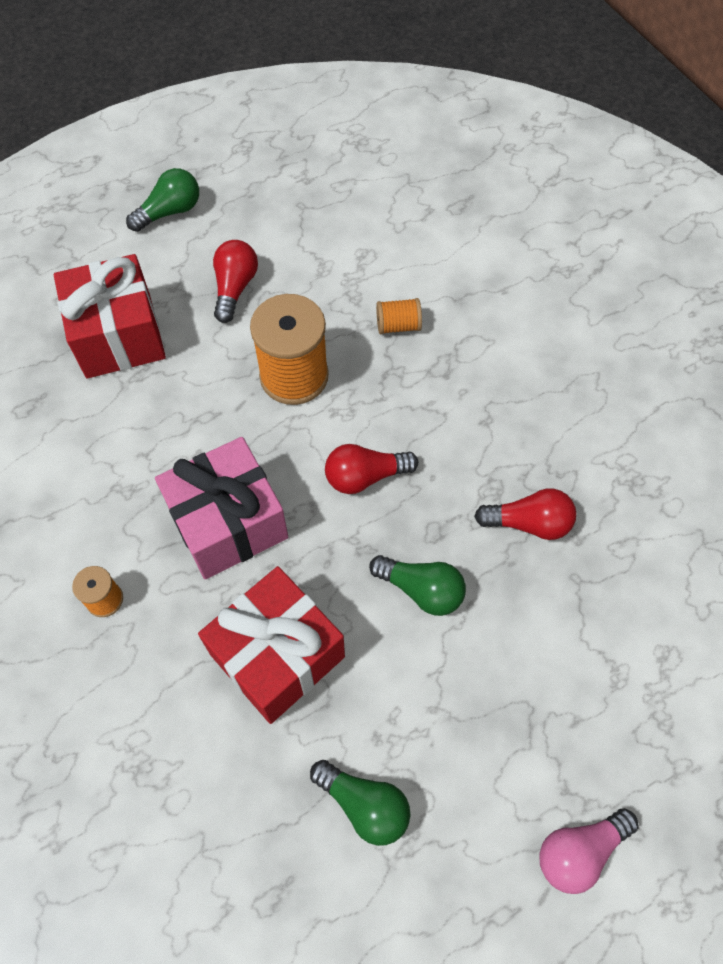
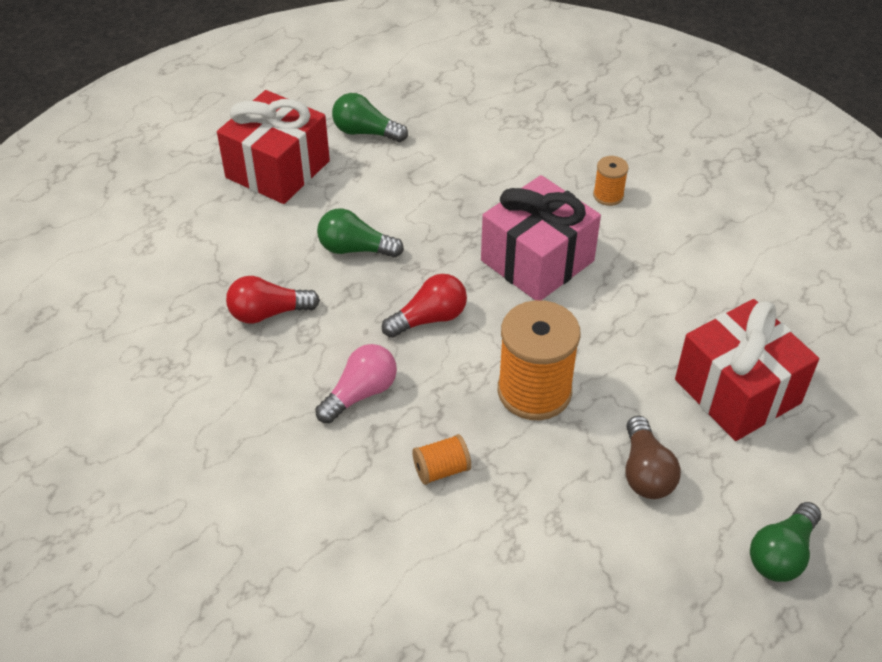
camera: 165 degrees right, 15 degrees down
(235, 288) = (645, 472): red light bulb -> brown light bulb
(277, 655) = (457, 190): red gift -> red gift (277, 169)
(579, 851) = (214, 138): pink light bulb -> pink light bulb (360, 393)

